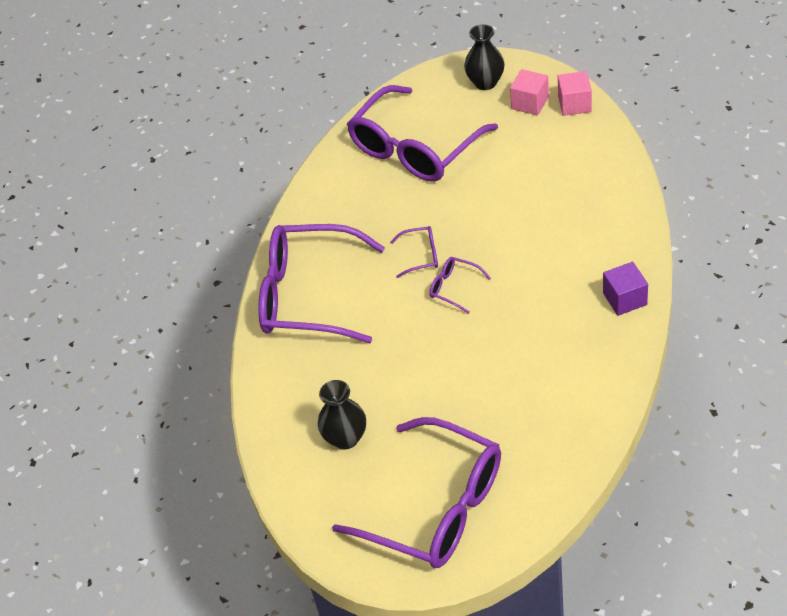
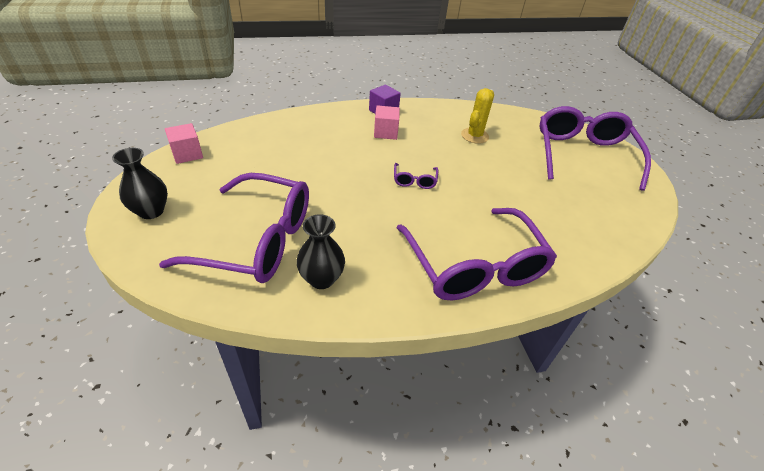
camera: 125 degrees left, 5 degrees down
(345, 438) = (579, 204): black vase -> black vase (321, 279)
(421, 255) = (392, 205): purple glasses -> none
(527, 388) = (474, 136): none -> yellow cactus
(530, 103) = (185, 178): pink cube -> pink cube (385, 132)

